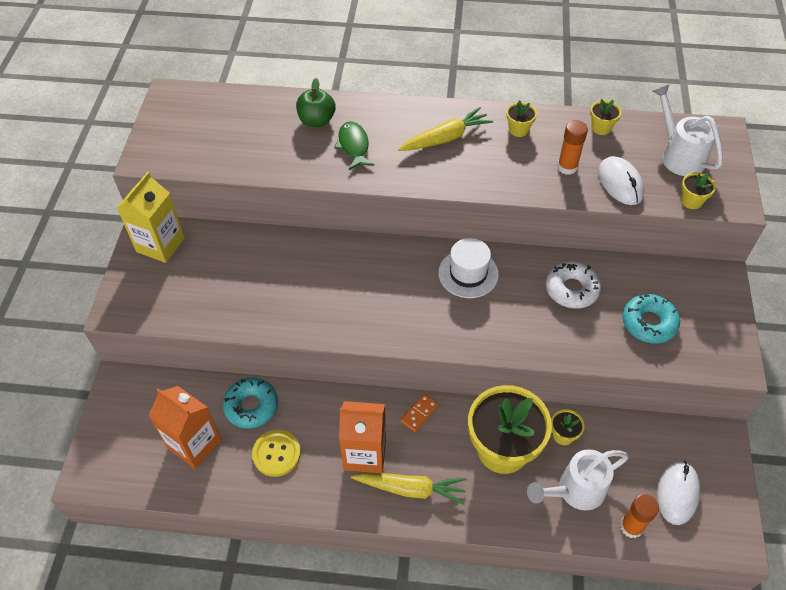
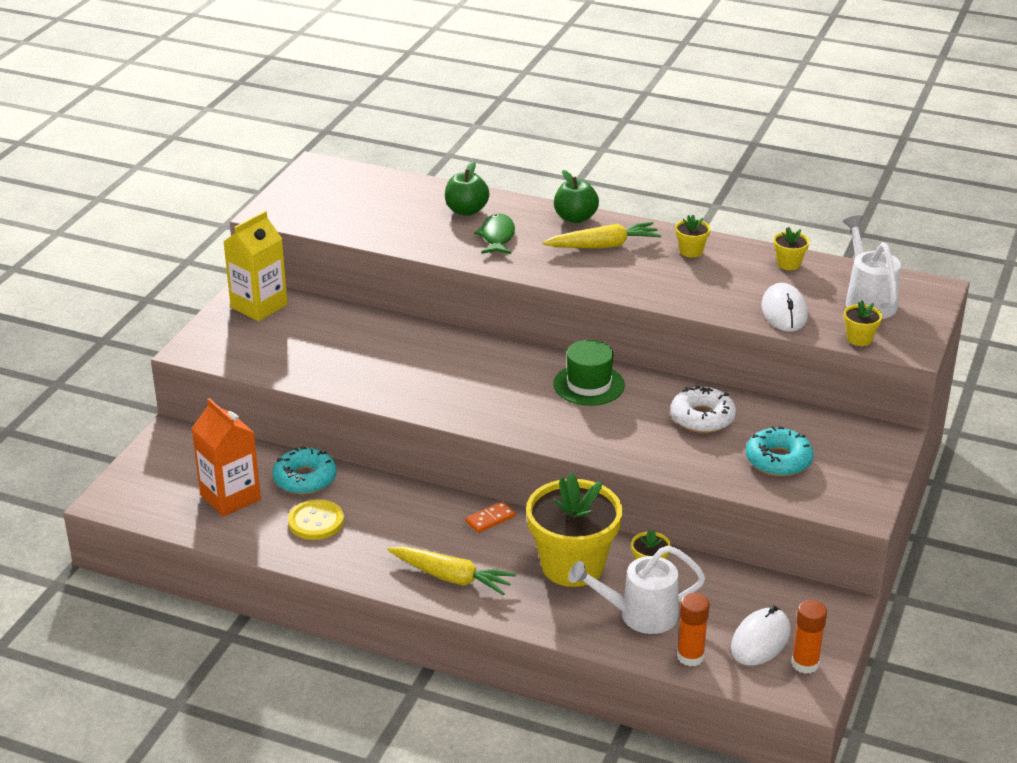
camera: 15 degrees right, 20 degrees down
(365, 453) = (413, 540): orange carton -> none
(410, 111) = (575, 218): none -> green apple
(468, 273) = (589, 385): white hat -> green hat
(567, 167) = (730, 290): orange glue stick -> orange glue stick (805, 664)

